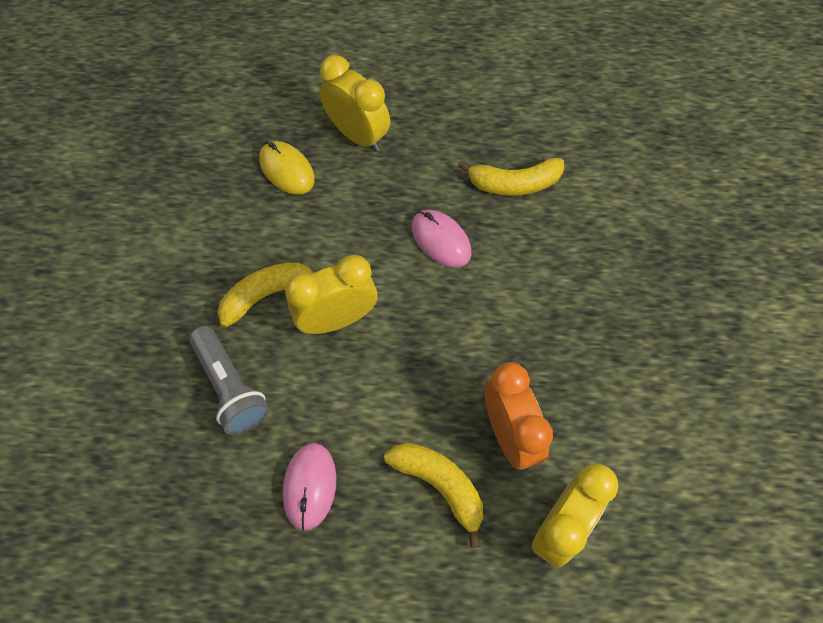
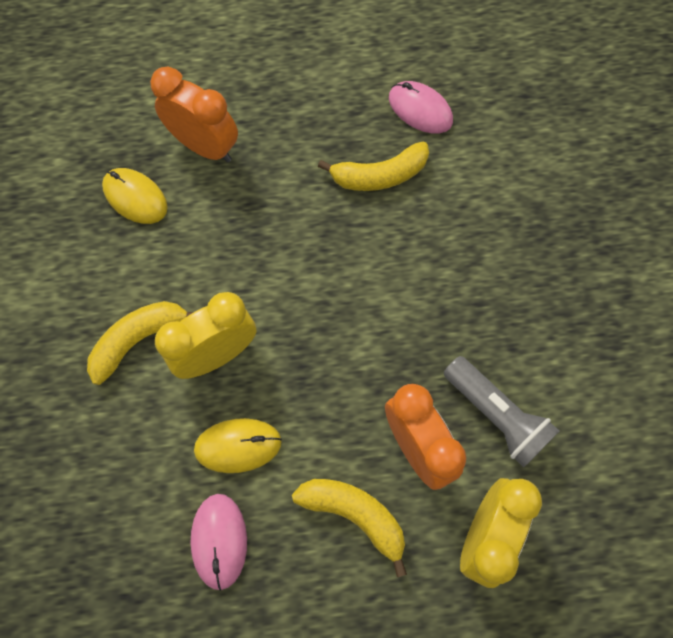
camera: 10 degrees left, 5 degrees up
(231, 387) = (116, 448): grey flashlight -> grey flashlight (496, 415)
(342, 404) = (238, 446): none -> yellow mouse
(357, 135) = (205, 147): yellow clock -> orange clock
(441, 240) = (312, 250): pink mouse -> pink mouse (420, 110)

